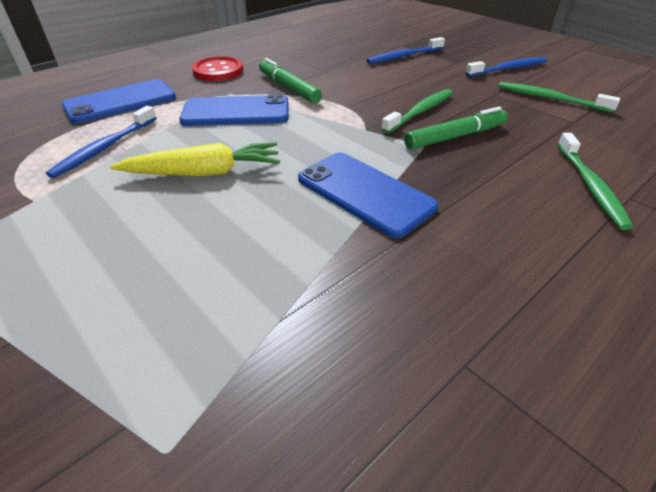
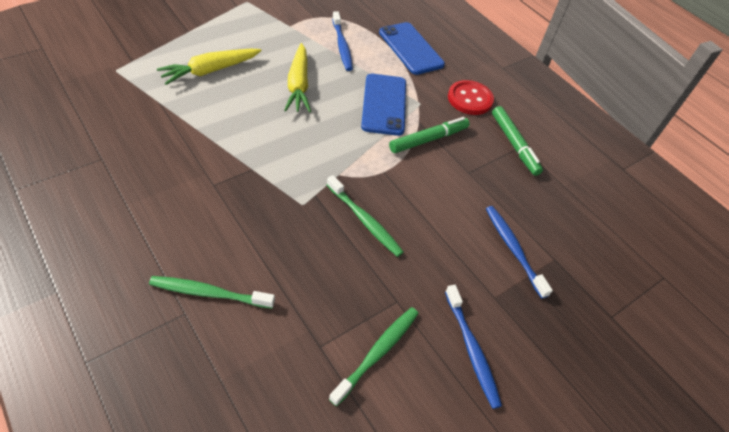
camera: 90 degrees right, 10 degrees up
(105, 147) = (342, 45): blue toothbrush -> blue toothbrush turned 135 degrees counterclockwise
(169, 271) = (210, 71): none -> yellow carrot
(365, 193) = (250, 154): blue phone -> none
(455, 137) = (312, 231): green marker -> green marker (514, 144)

